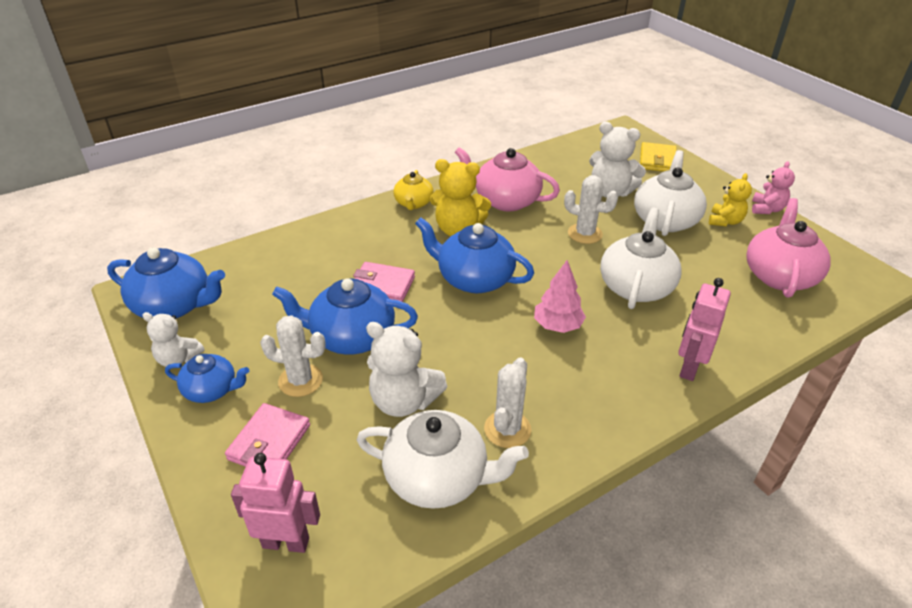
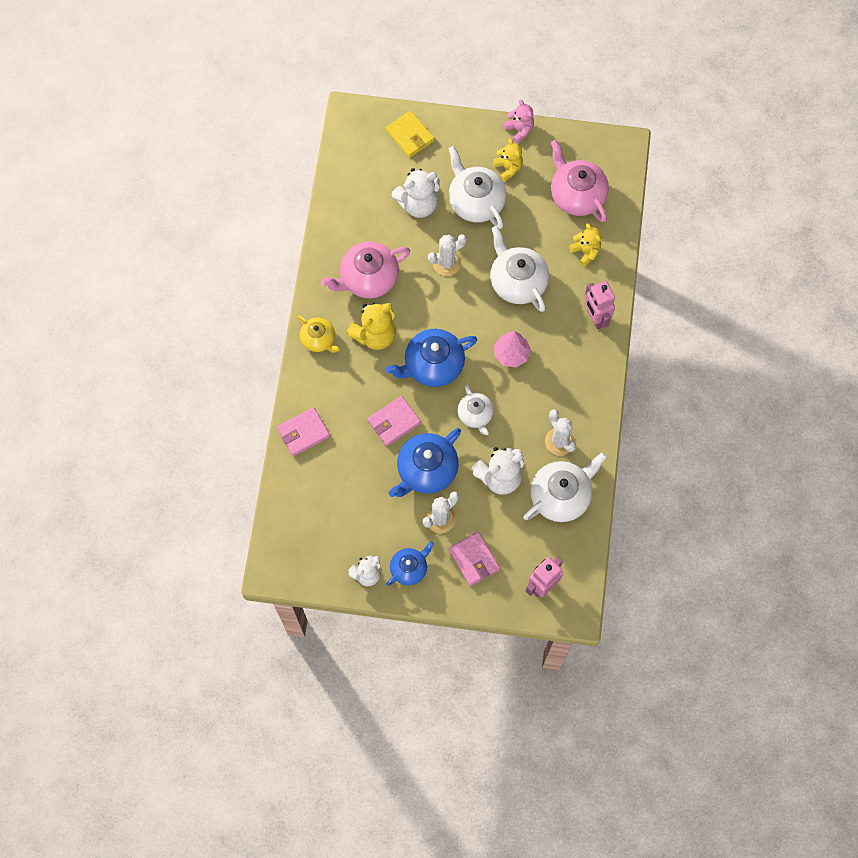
camera: 50 degrees left, 30 degrees up
(174, 305) = (309, 553): blue teapot -> none
(310, 238) = (303, 433): none -> pink wallet
(457, 338) = (475, 415): none -> white teapot
(740, 315) = (585, 252): none -> yellow teddy bear

